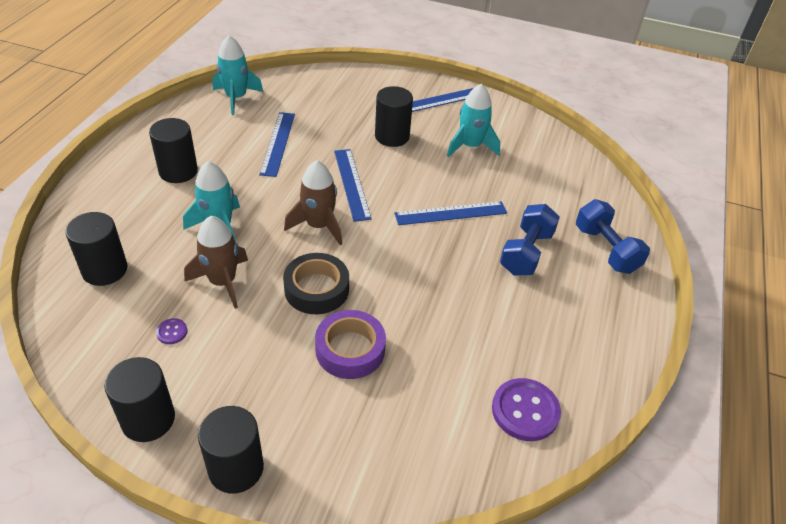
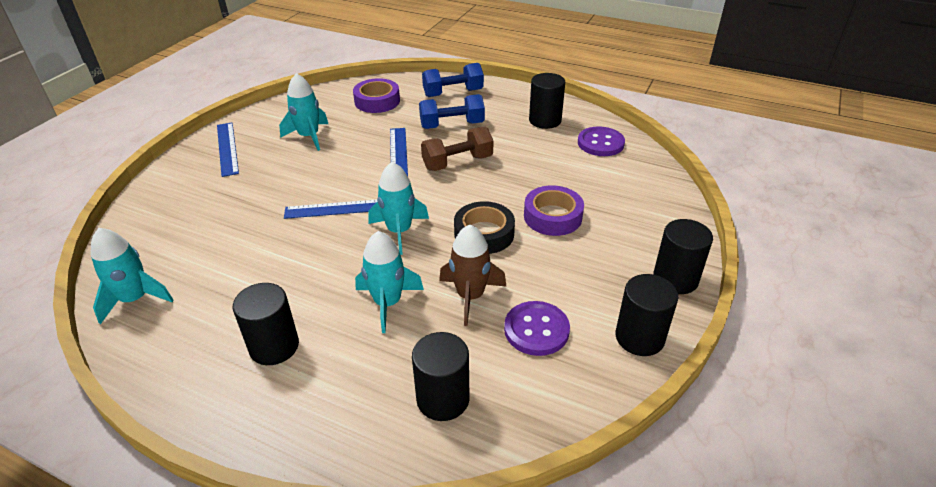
camera: 80 degrees left, 5 degrees down
(172, 332) = (536, 330): purple button -> purple button, size x2.13
(278, 143) = (251, 260): blue ruler -> none
(318, 225) = (399, 231): brown rocket -> turquoise rocket
(392, 136) = (274, 180): black cylinder -> black cylinder (545, 120)
(445, 262) = (457, 162): none -> brown dumbbell
(526, 253) = (452, 125): blue dumbbell -> blue dumbbell turned 45 degrees counterclockwise
(559, 186) = (377, 101): none -> purple tape

